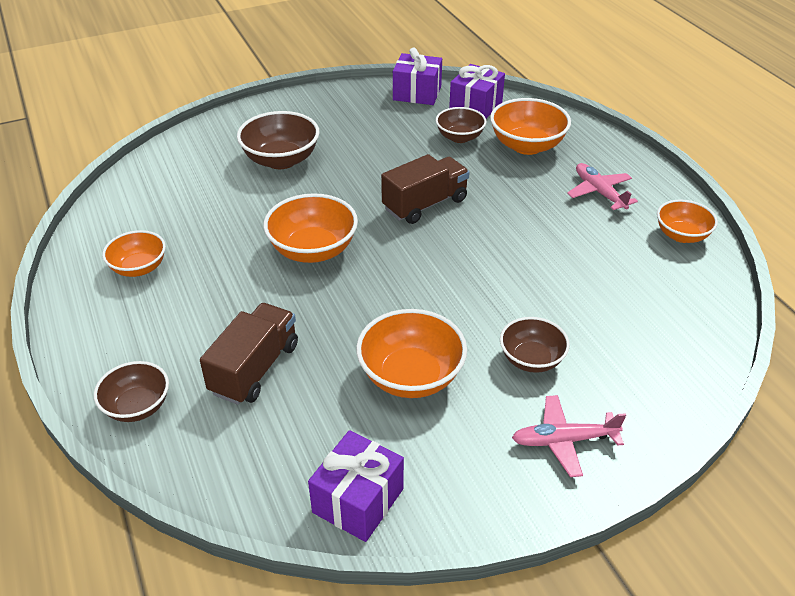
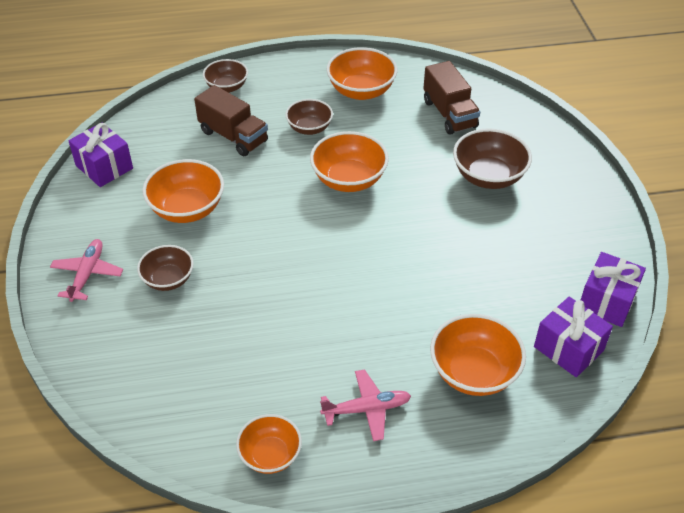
camera: 105 degrees right, 5 degrees up
(139, 268) = (361, 91): orange bowl -> orange bowl, size x1.55
(425, 204) = (389, 261): brown truck -> brown truck (449, 114)
(459, 137) = (503, 316): brown bowl -> brown bowl (309, 128)

